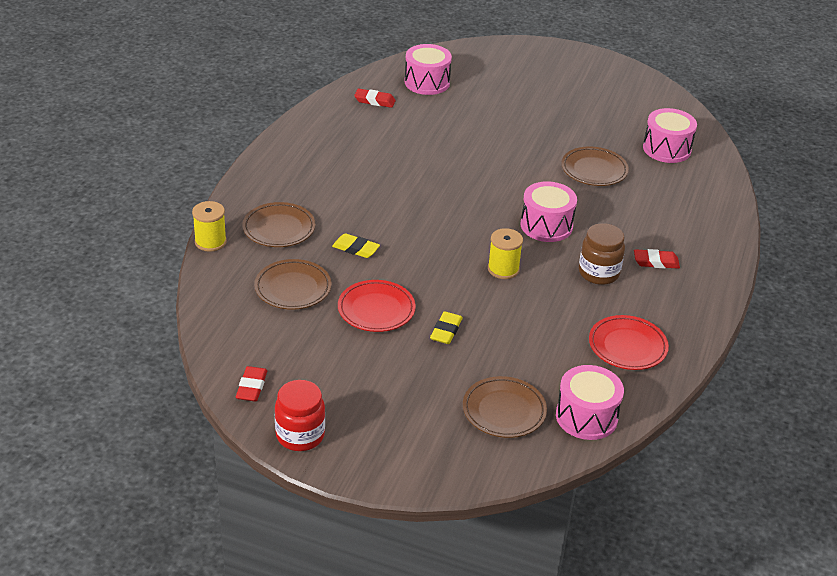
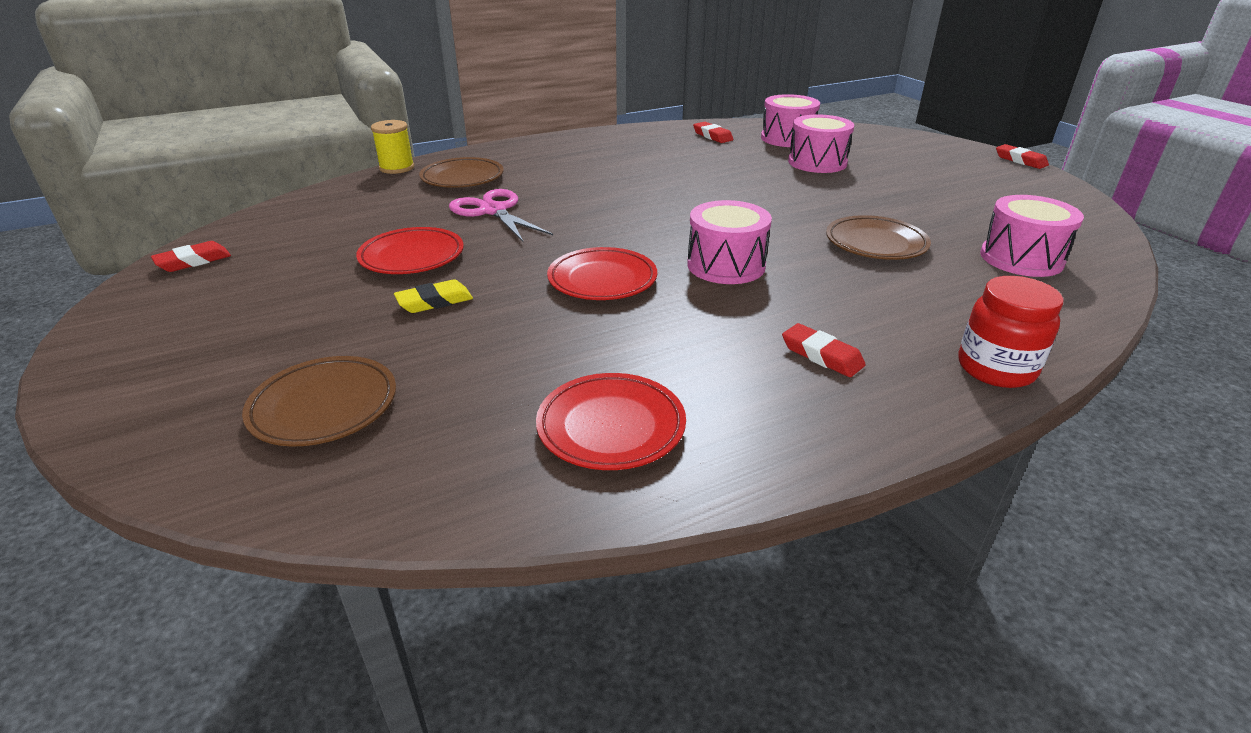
camera: 45 degrees right, 5 degrees down
(293, 288) = (384, 215): brown plate -> none
(300, 435) = (128, 314): red jar -> red jar (996, 369)
(356, 249) = (493, 211): yellow eraser -> pink scissors
(503, 269) = (602, 280): yellow spool -> red plate
(585, 50) = (1020, 160): none -> red eraser
(586, 417) = (395, 477): pink drum -> pink drum (817, 162)
(598, 273) = (715, 331): brown jar -> none

